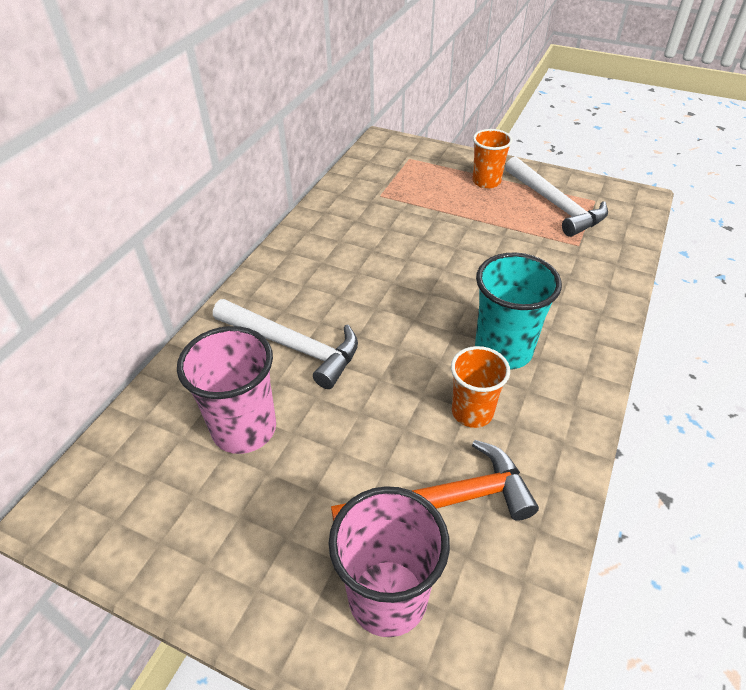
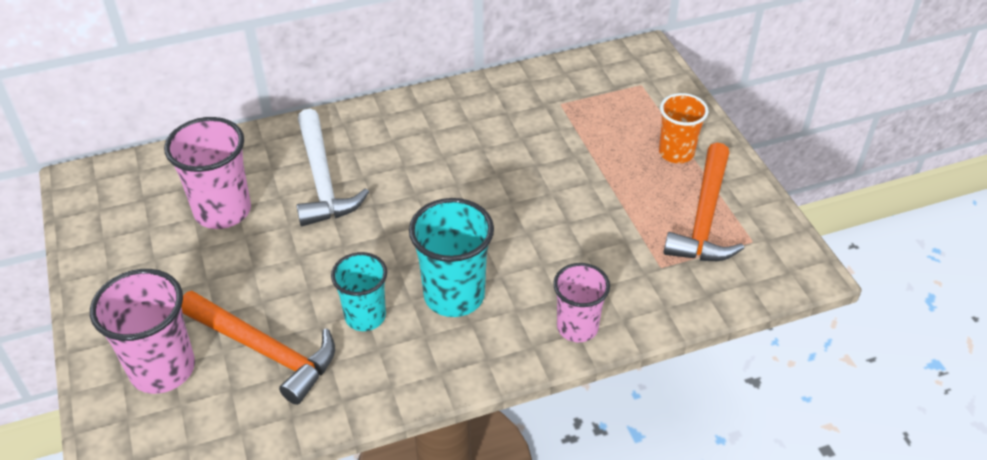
camera: 45 degrees right, 0 degrees up
(472, 412) = (365, 316): orange cup -> turquoise cup
(555, 204) = (704, 217): white hammer -> orange hammer
(596, 311) = (577, 327): none -> pink cup

